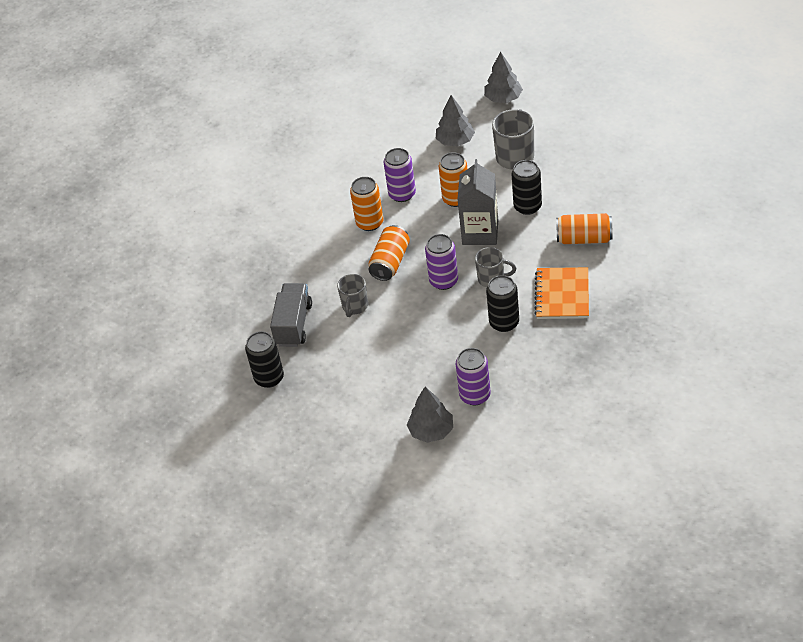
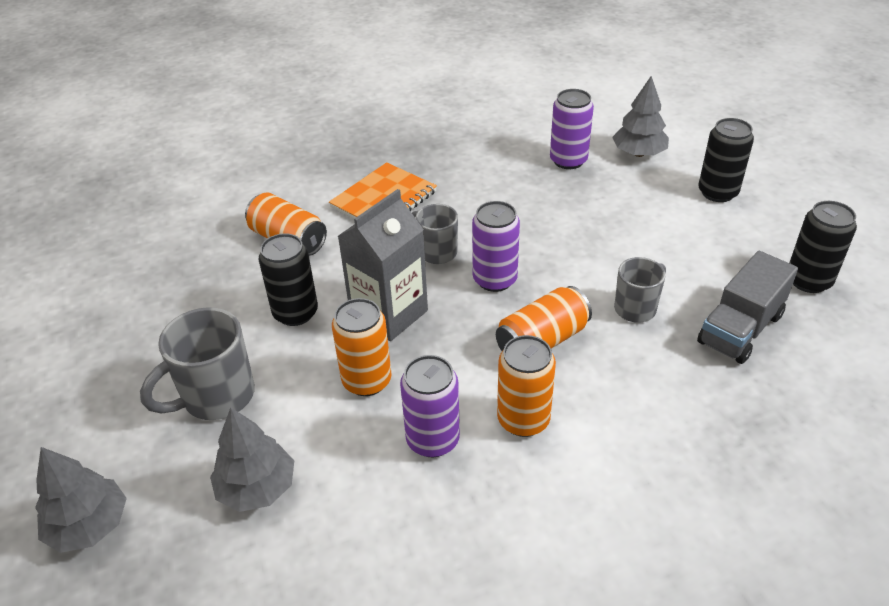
camera: 150 degrees left, 5 degrees down
(504, 323) = (472, 204): black can -> black can (717, 192)

